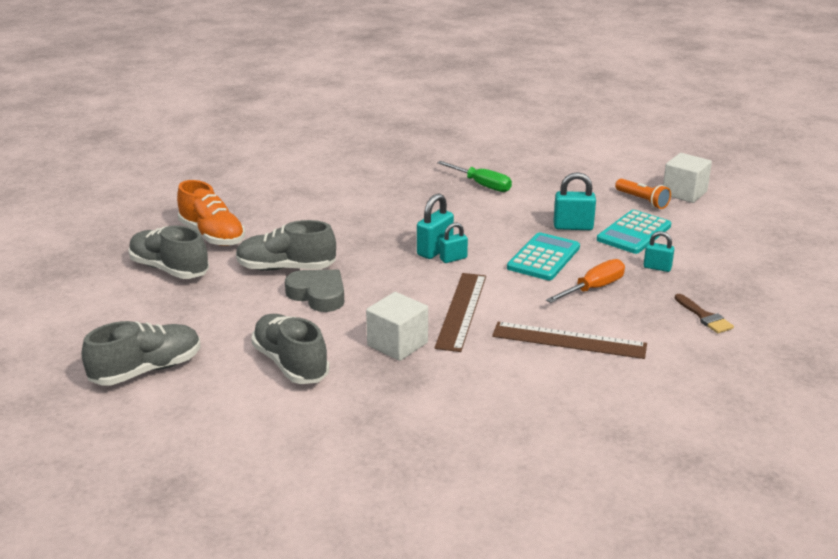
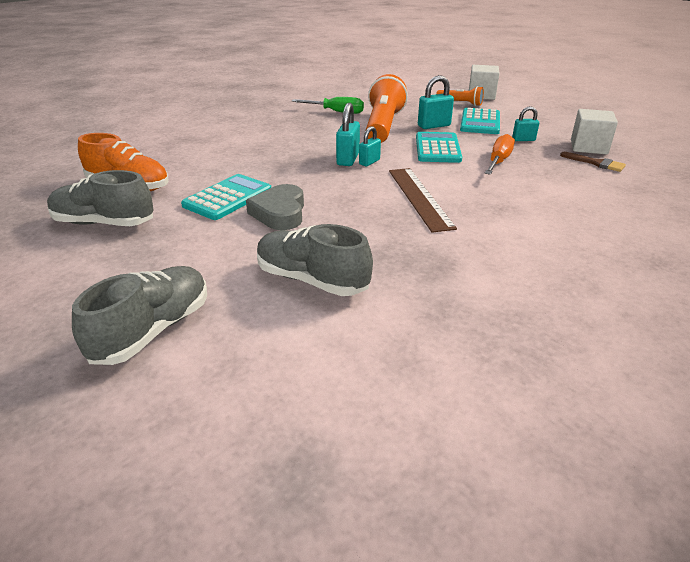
camera: 25 degrees left, 5 degrees up
(286, 268) = (228, 198): grey shoe -> turquoise calculator
(318, 295) = (280, 213): grey heart -> grey heart turned 105 degrees counterclockwise
(397, 344) = (395, 236): white cube -> white cube (588, 147)
(514, 215) = (383, 126): none -> orange flashlight
(569, 340) = (528, 200): brown ruler -> none

